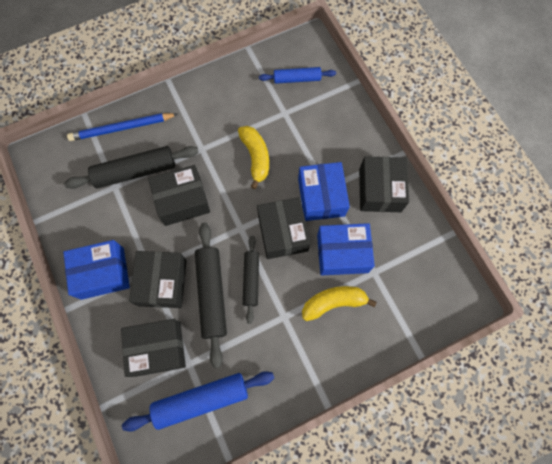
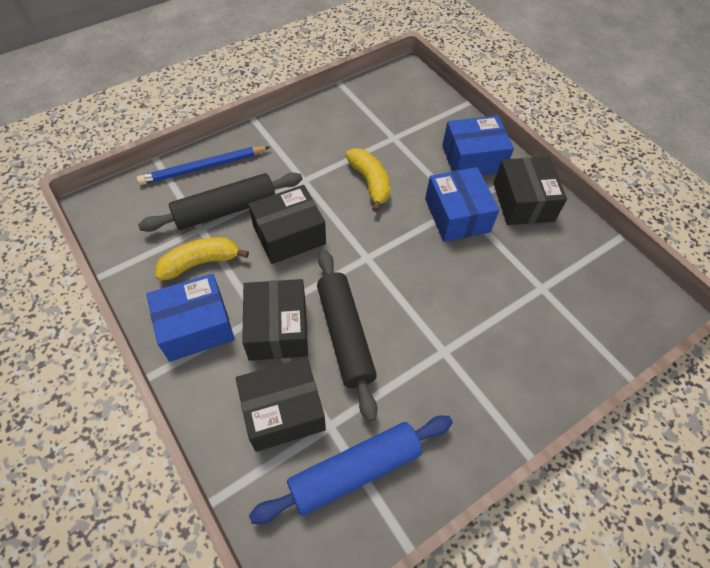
camera: 10 degrees left, 15 degrees down
(251, 280) = (392, 313): black rolling pin -> none
(282, 233) = (420, 257): black box -> none
(297, 79) = (400, 106): blue rolling pin -> none
(333, 302) = (503, 327): yellow banana -> yellow banana (200, 263)
(342, 253) = (498, 271): blue box -> blue box (473, 159)

